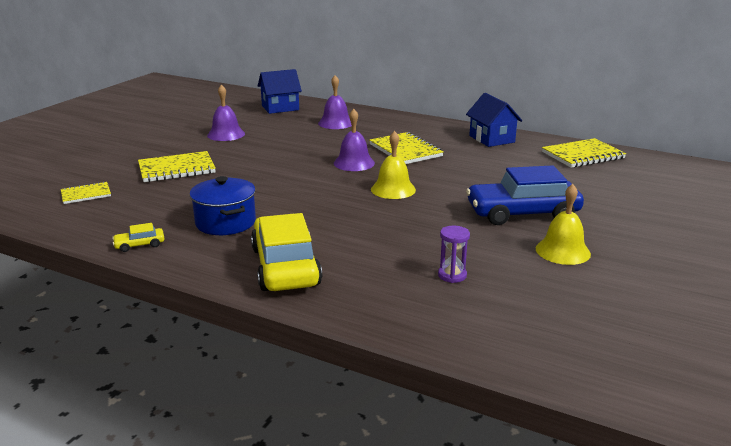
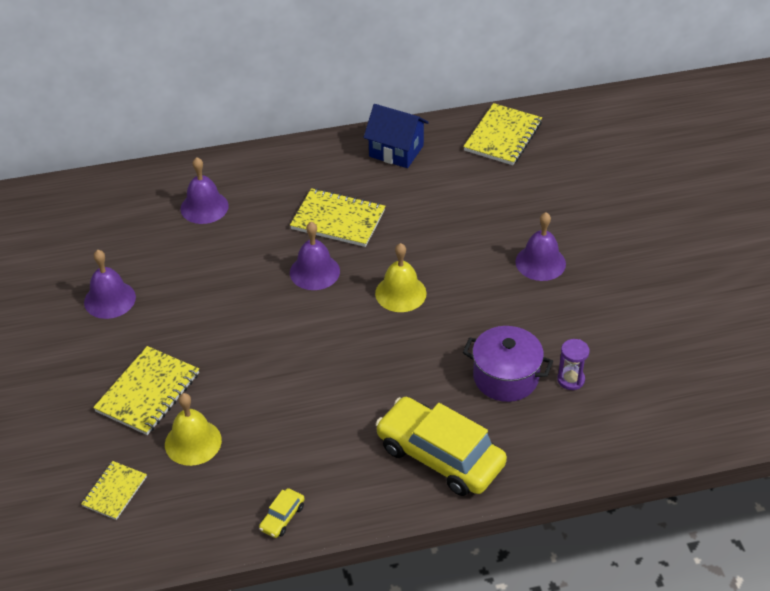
camera: 40 degrees left, 20 degrees up
(225, 222) = (315, 437): blue pot -> none
(280, 108) = (98, 210): blue house -> none
(401, 252) = (505, 377): none -> purple pot
(522, 213) = (540, 262): blue car -> purple bell
(562, 251) = (615, 296): yellow bell -> yellow bell (193, 442)

